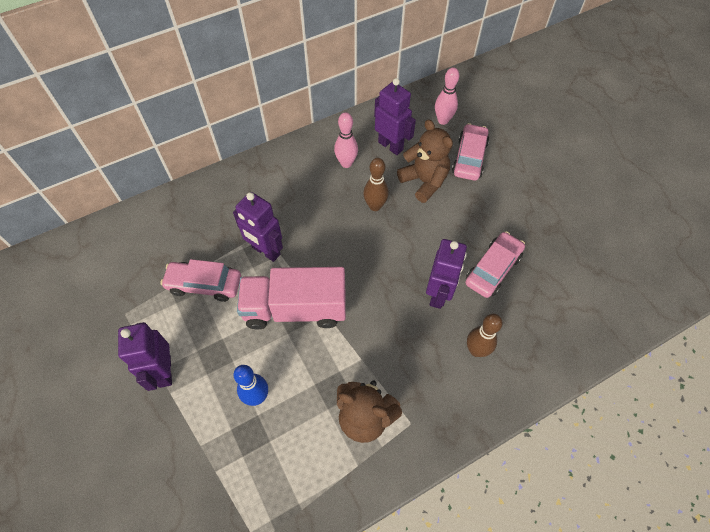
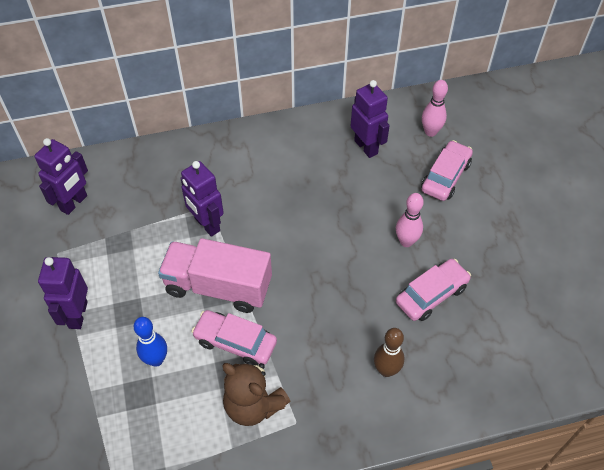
camera: 15 degrees right, 5 degrees down
(204, 284) = (138, 243): pink car -> pink car (235, 342)
(346, 163) = (314, 155): pink bowling pin -> pink bowling pin (406, 241)
(375, 206) = (330, 204): brown bowling pin -> none
(424, 181) = (389, 191): brown teddy bear -> none
(438, 294) = (366, 306): purple robot -> purple robot (74, 203)

